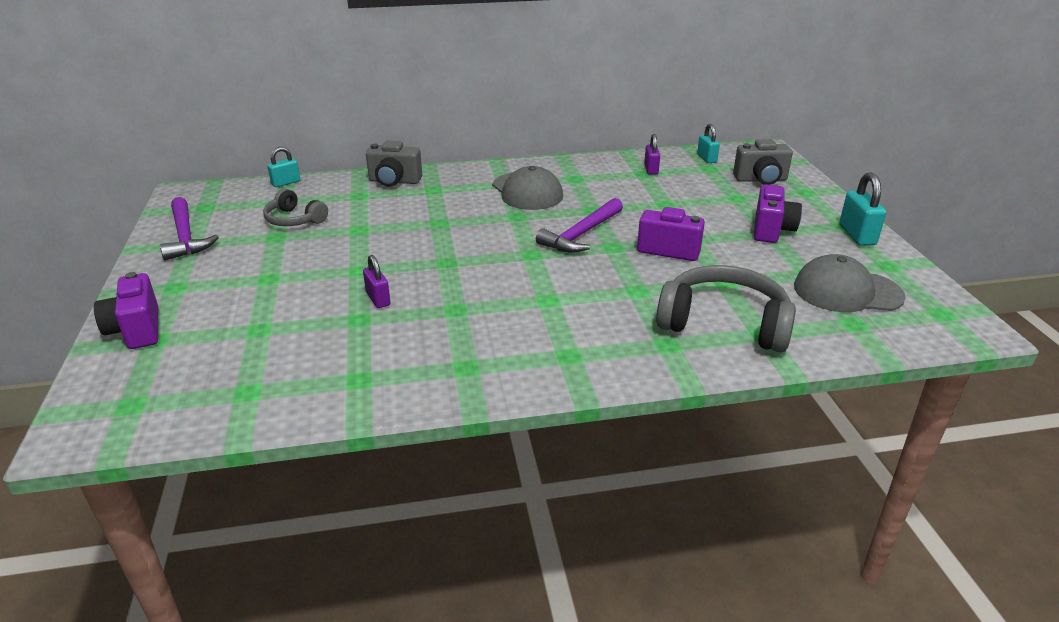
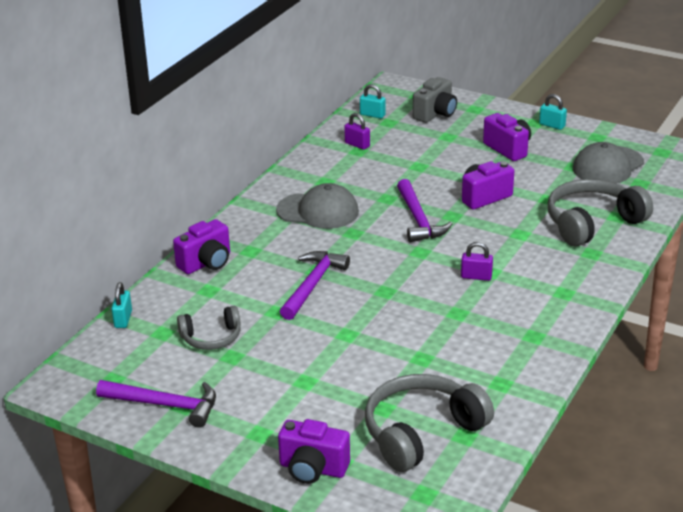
camera: 50 degrees left, 0 degrees up
(234, 365) = (422, 432): none -> grey headphones
(378, 299) = (403, 340): purple padlock -> purple padlock (476, 276)
(394, 181) = (206, 263): grey camera -> purple camera
(416, 229) = (313, 285): none -> purple hammer
(857, 235) = (552, 125): turquoise padlock -> turquoise padlock, size x0.65

